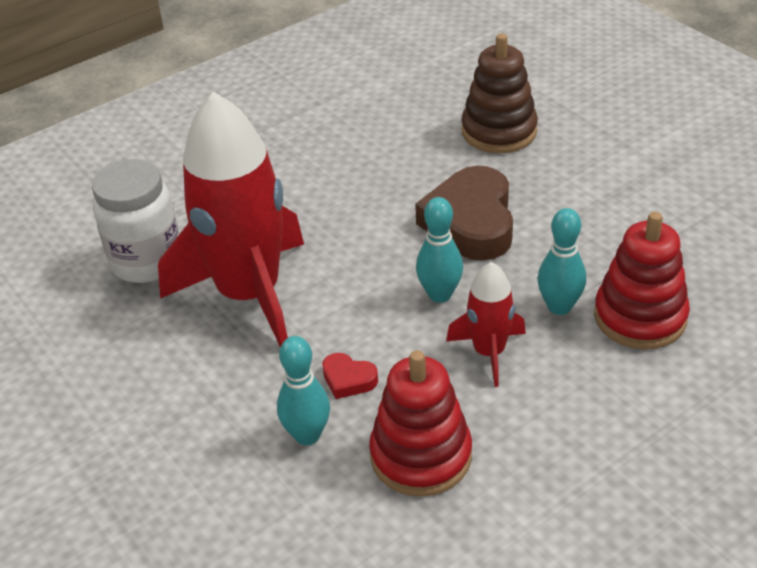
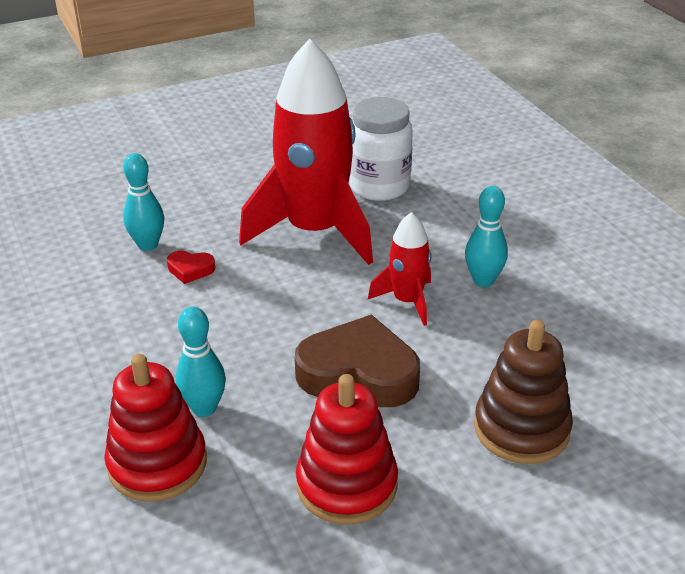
camera: 100 degrees right, 5 degrees down
(348, 379) = (190, 270): red heart -> red heart turned 120 degrees counterclockwise
(421, 456) = (91, 294): red stacking toy -> red stacking toy (347, 485)
(440, 294) = (262, 333): turquoise bowling pin -> turquoise bowling pin (483, 280)
(489, 352) = (173, 350): red rocket -> red rocket (407, 301)

